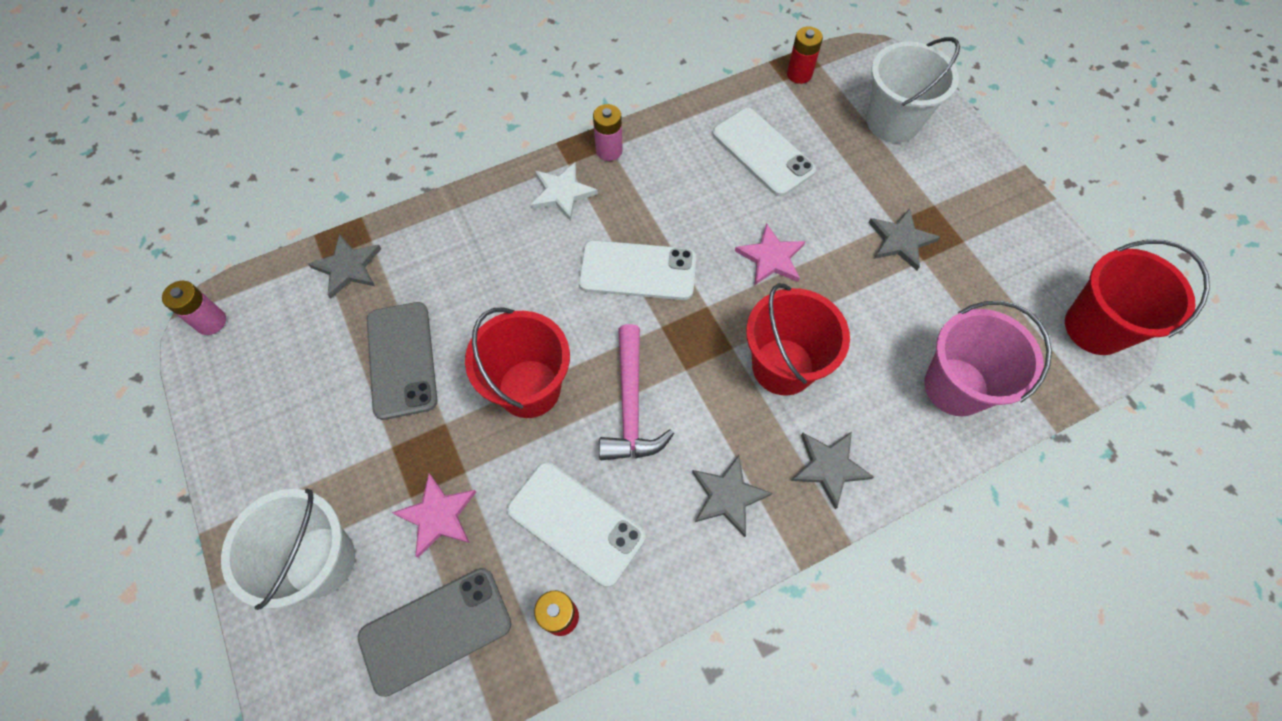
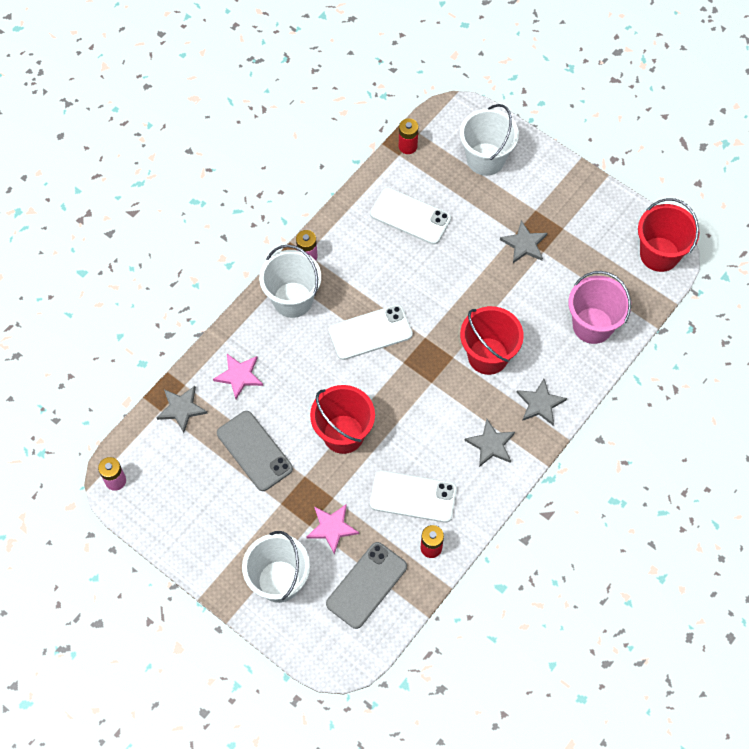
camera: 25 degrees left, 0 degrees up
(562, 193) = (292, 299): white star -> white bucket
(631, 406) = (410, 418): pink hammer -> none
(771, 258) = (449, 289): pink star -> pink star (239, 376)

